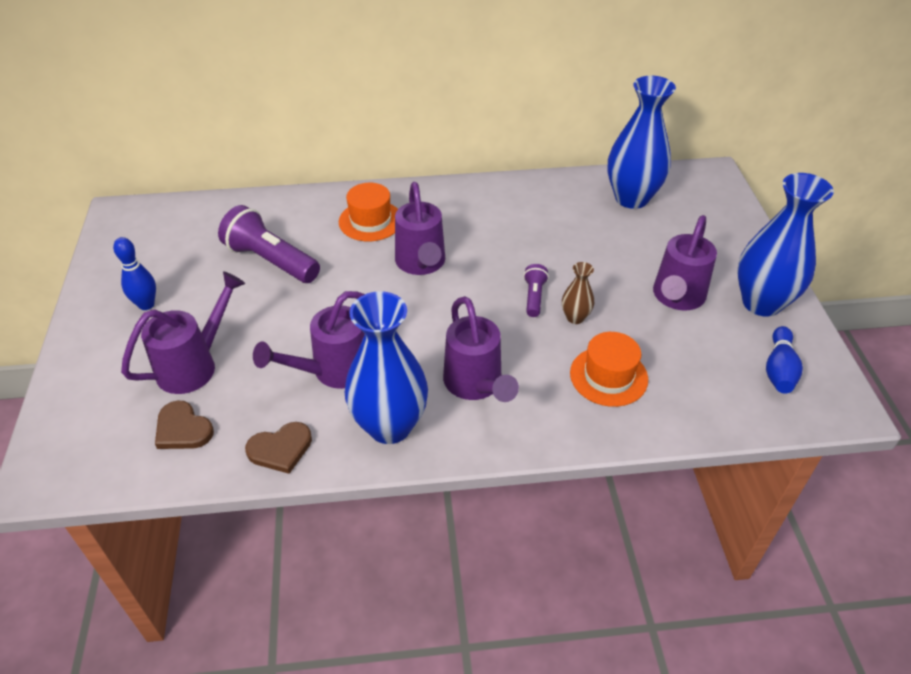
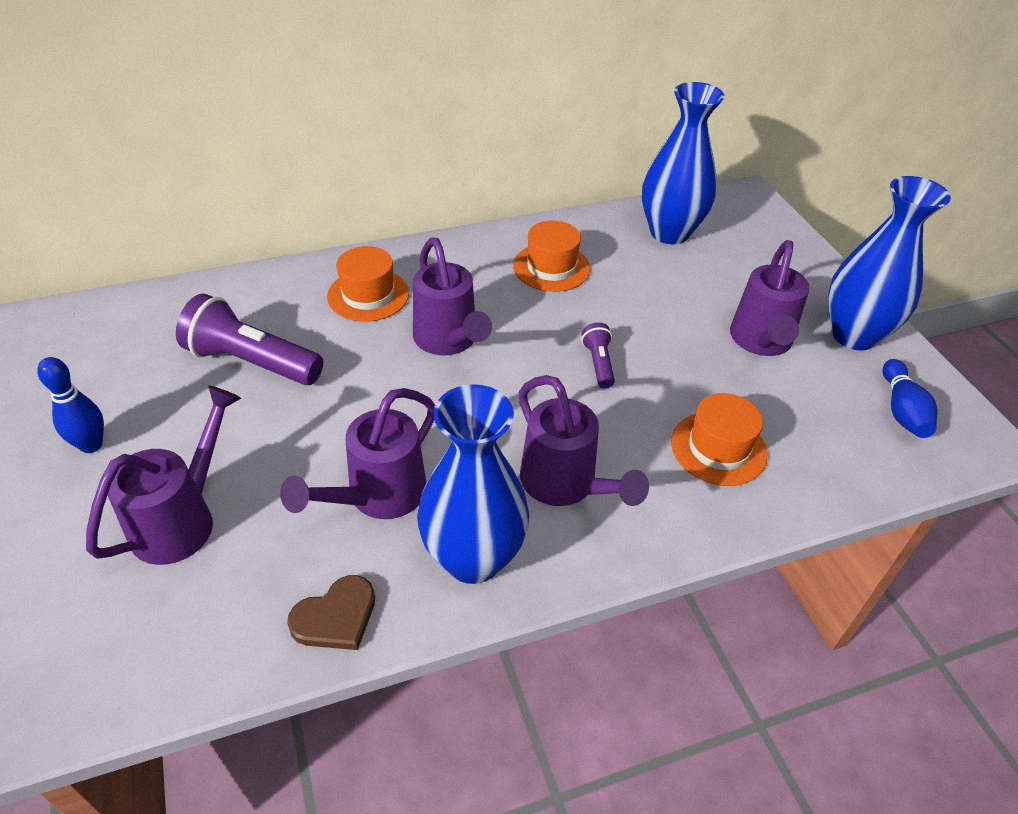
camera: 15 degrees left, 0 degrees up
(183, 429) = (188, 614): brown heart -> none
(522, 216) = (551, 267): none -> orange hat
(575, 317) = (655, 382): brown vase -> none

